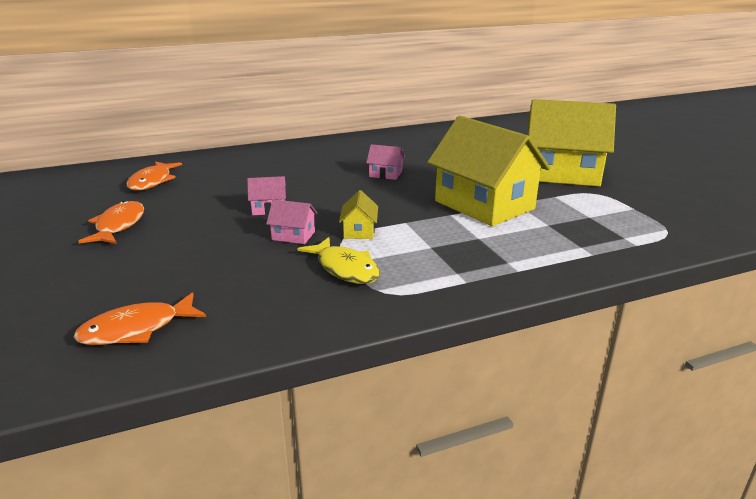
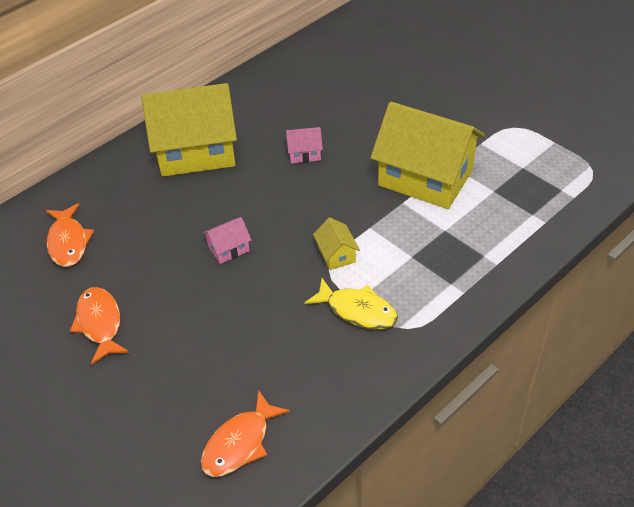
camera: 20 degrees left, 20 degrees up
(293, 235) = (281, 281): pink house -> none
(562, 173) = (471, 101): yellow house -> yellow house (196, 151)

